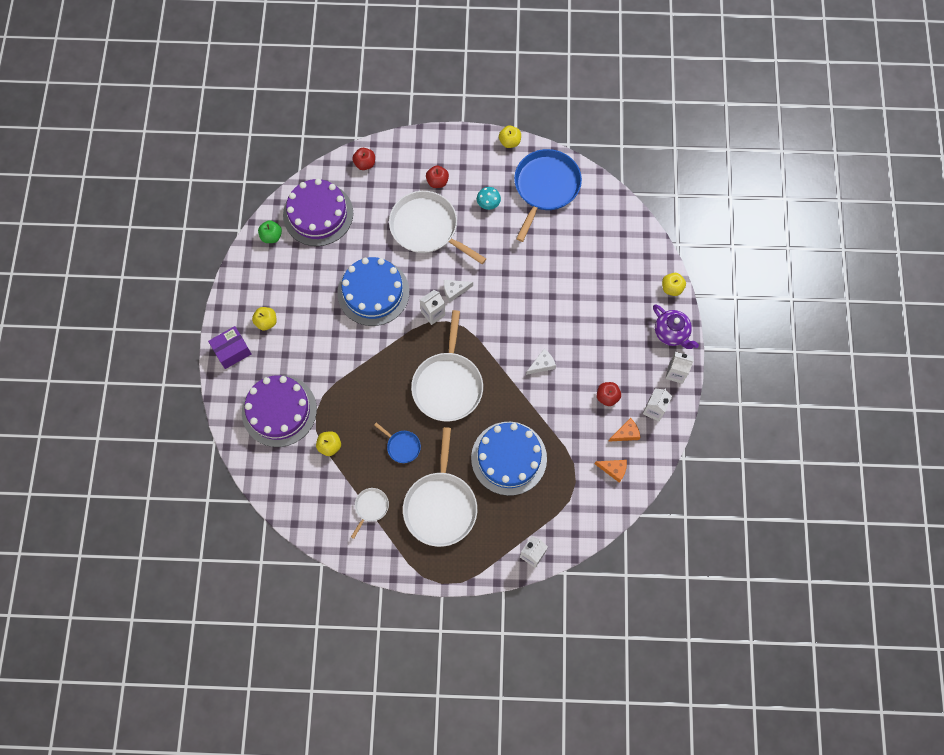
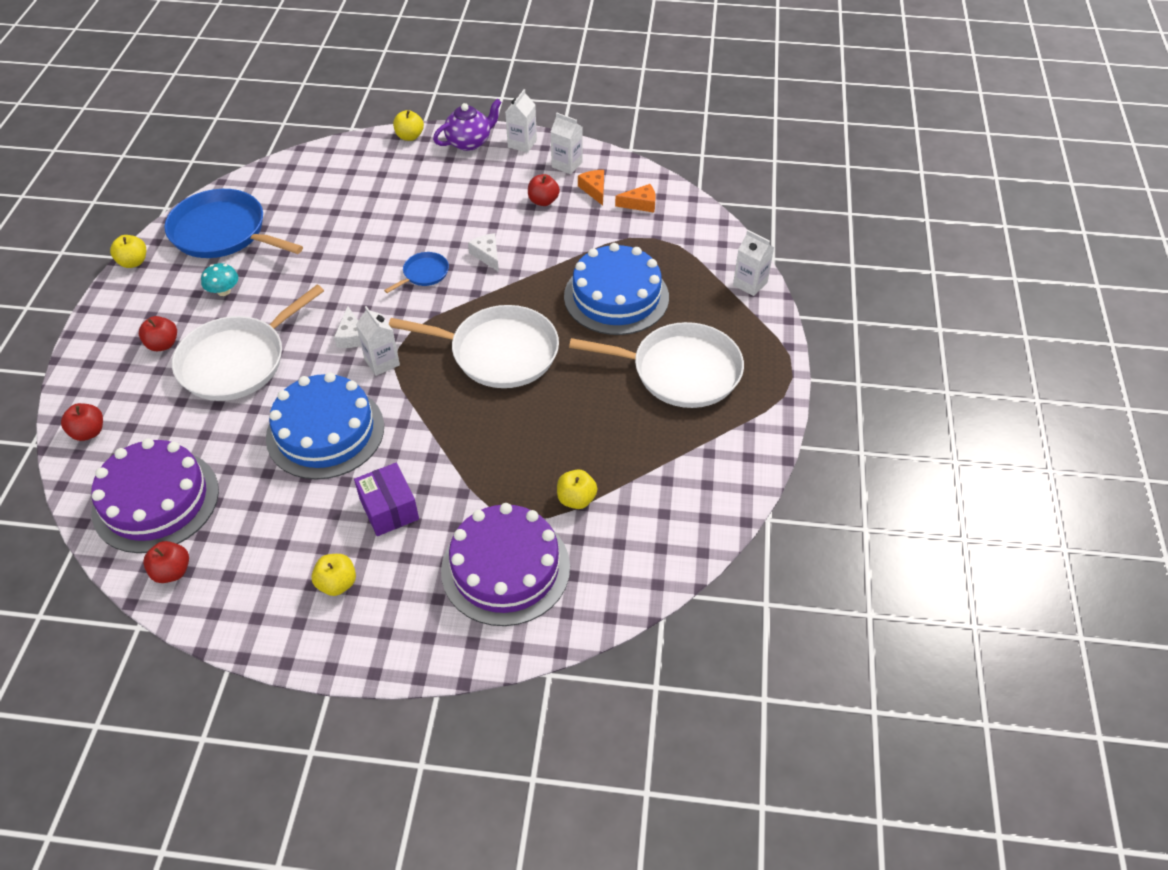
camera: 85 degrees left, 20 degrees down
(232, 351) = (379, 640): purple box -> purple box (389, 509)
(271, 236) = (172, 572): green apple -> red apple
(370, 507) = (679, 451): white pan -> none
(402, 446) = (587, 409): blue pan -> blue pan (424, 274)
(613, 469) = (640, 204): orange cheese -> orange cheese turned 60 degrees clockwise

